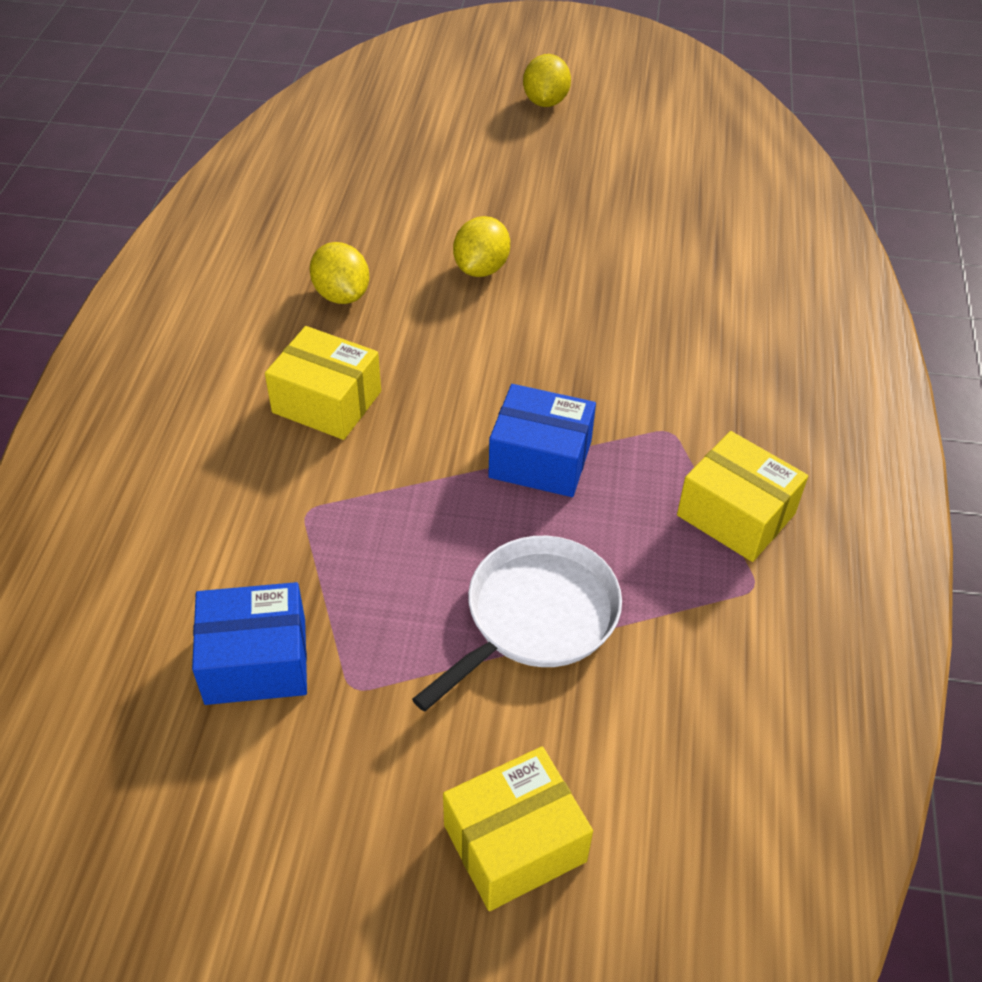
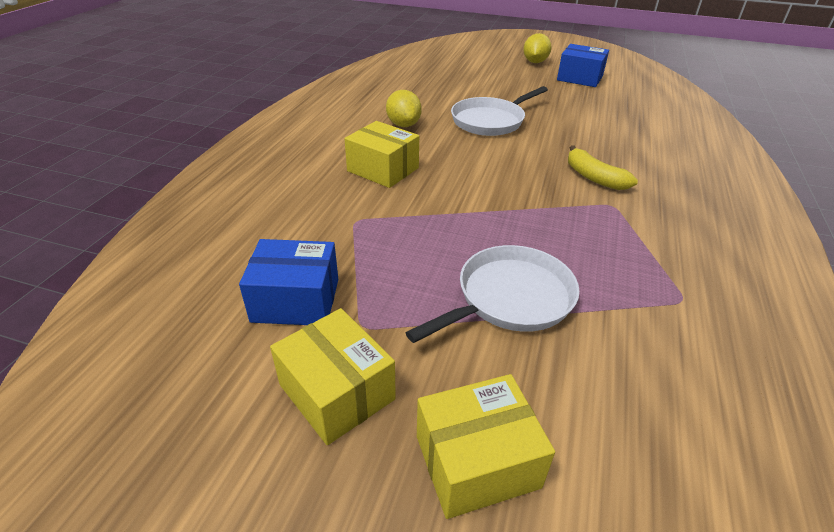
camera: 10 degrees right, 10 degrees down
(481, 268) = (490, 121): yellow lemon -> white pan
(540, 459) = (520, 210): blue box -> blue box (580, 78)
(644, 378) = (593, 177): none -> yellow banana
(736, 514) = (664, 255): yellow box -> yellow box (337, 392)

